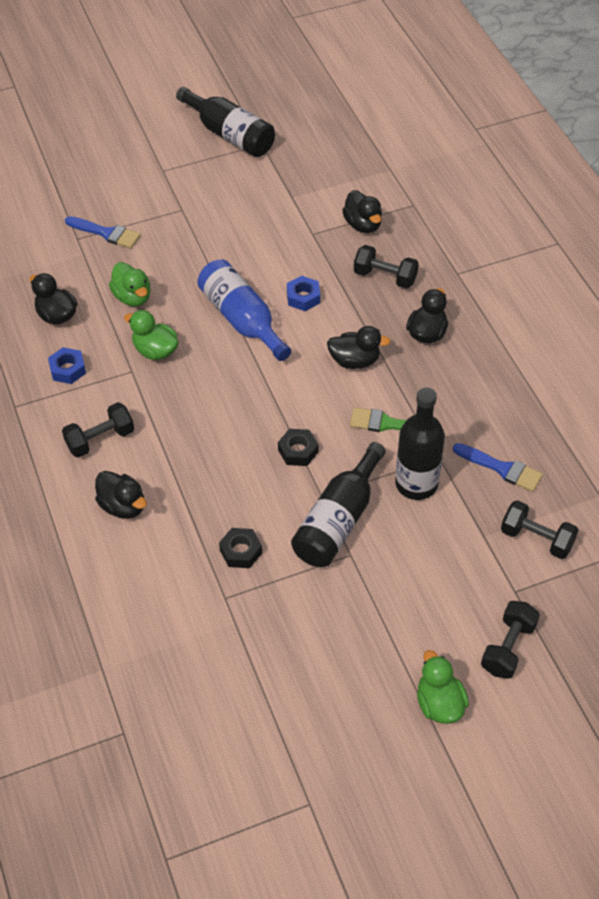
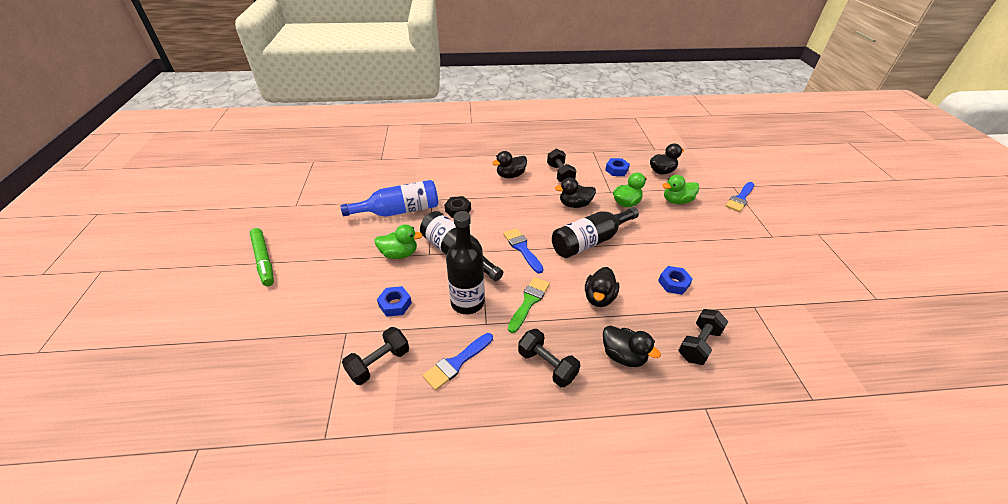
camera: 105 degrees right, 10 degrees down
(230, 135) = (882, 280): black bottle -> black bottle (590, 241)
(242, 319) = (651, 246): blue bottle -> blue bottle (399, 211)
(298, 451) = (522, 248): black nut -> blue brush
(363, 225) = (772, 346): black duck -> black duck (574, 204)
(439, 703) = (302, 267): green duck -> green duck (399, 254)
(448, 766) = (264, 260): none -> green marker
(452, 558) = (395, 304): none -> blue nut
(508, 648) = (309, 313): black dumbbell -> black dumbbell (547, 365)

